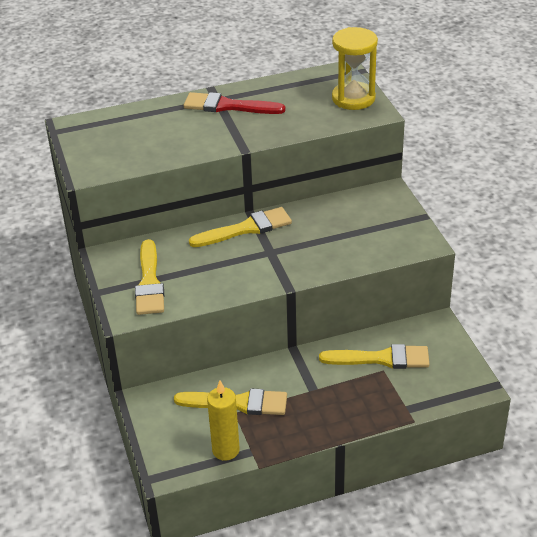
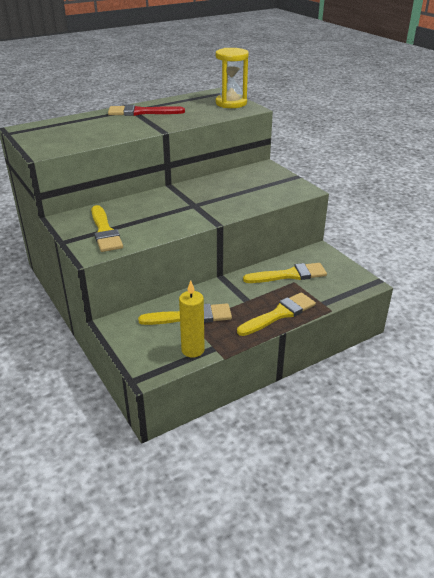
camera: 15 degrees left, 5 degrees down
(246, 229) = (170, 194): yellow brush -> yellow brush (279, 314)

